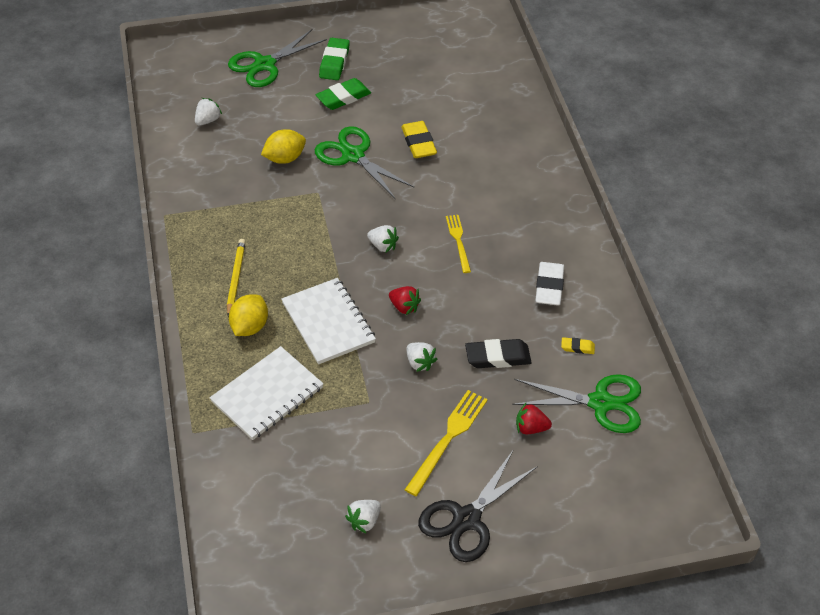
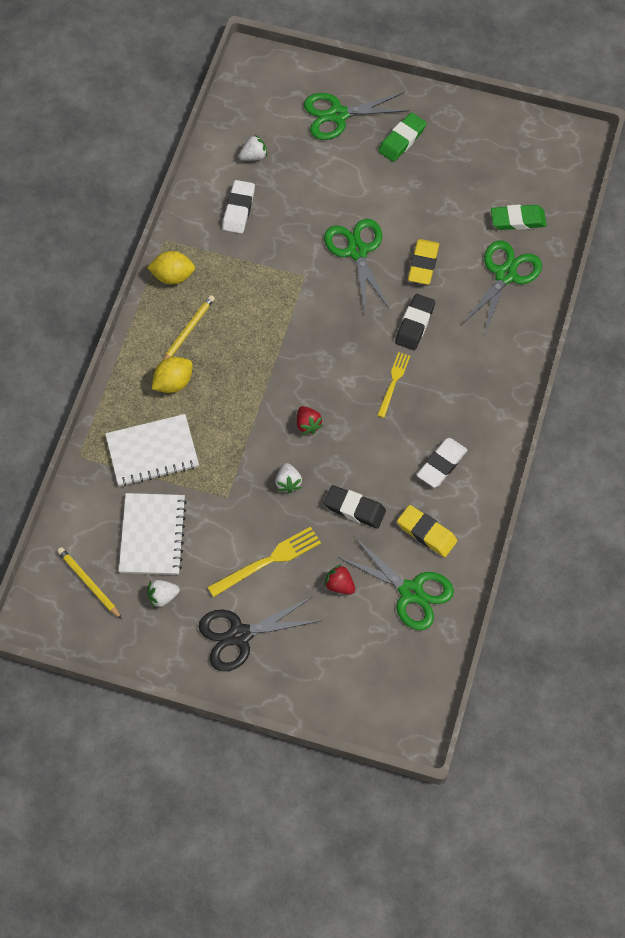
camera: 30 degrees right, 15 degrees up
(221, 165) = (238, 209): none -> white eraser
(278, 545) = (89, 583): none -> yellow pencil
(284, 158) = (296, 227): yellow lemon -> yellow lemon (173, 276)
(328, 322) = (237, 409): white notebook -> white notebook (152, 535)
(343, 97) = (386, 183): green eraser -> green eraser (518, 220)
(383, 246) = (326, 356): white strawberry -> none
(444, 190) = (414, 324): none -> black eraser
(495, 124) = (505, 275): none -> green scissors
(577, 347) = (426, 533): yellow eraser -> yellow eraser, size x1.90

